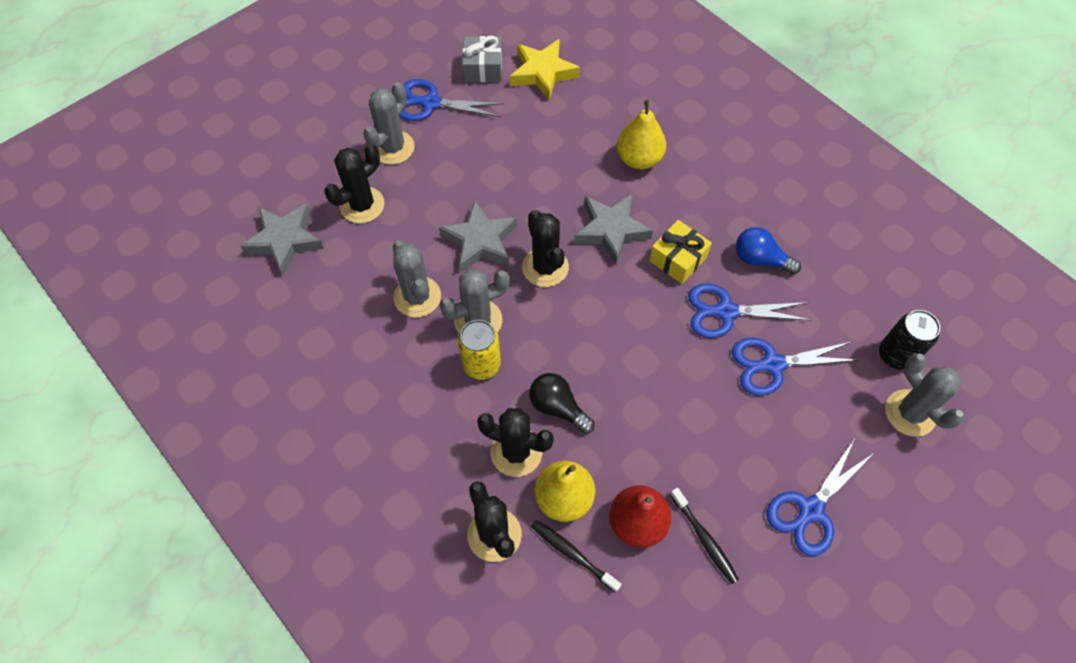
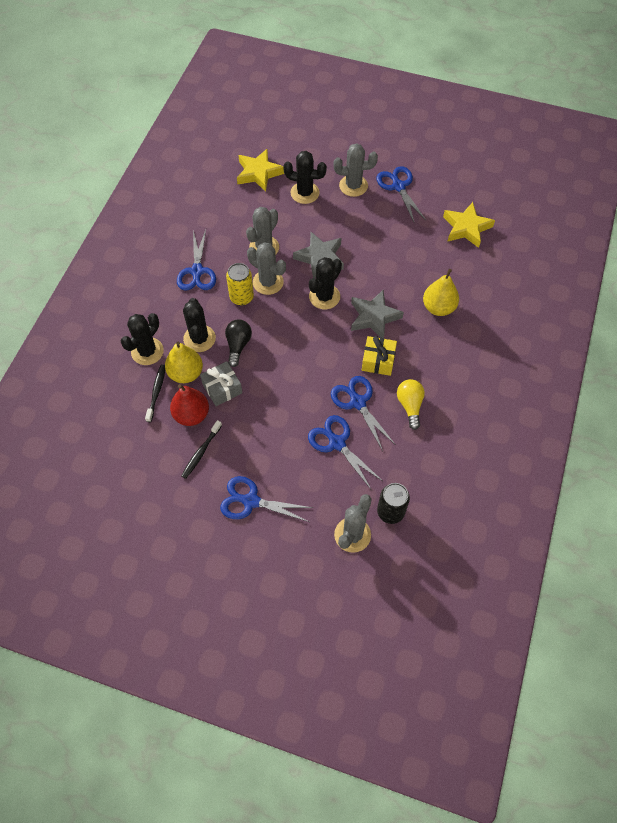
camera: 60 degrees right, 0 degrees up
(285, 241) = (259, 173): grey star -> yellow star
(398, 400) = (197, 271): none -> blue scissors
(483, 68) = (445, 197): grey gift -> grey gift (222, 388)
(760, 259) = (410, 405): blue light bulb -> yellow light bulb

